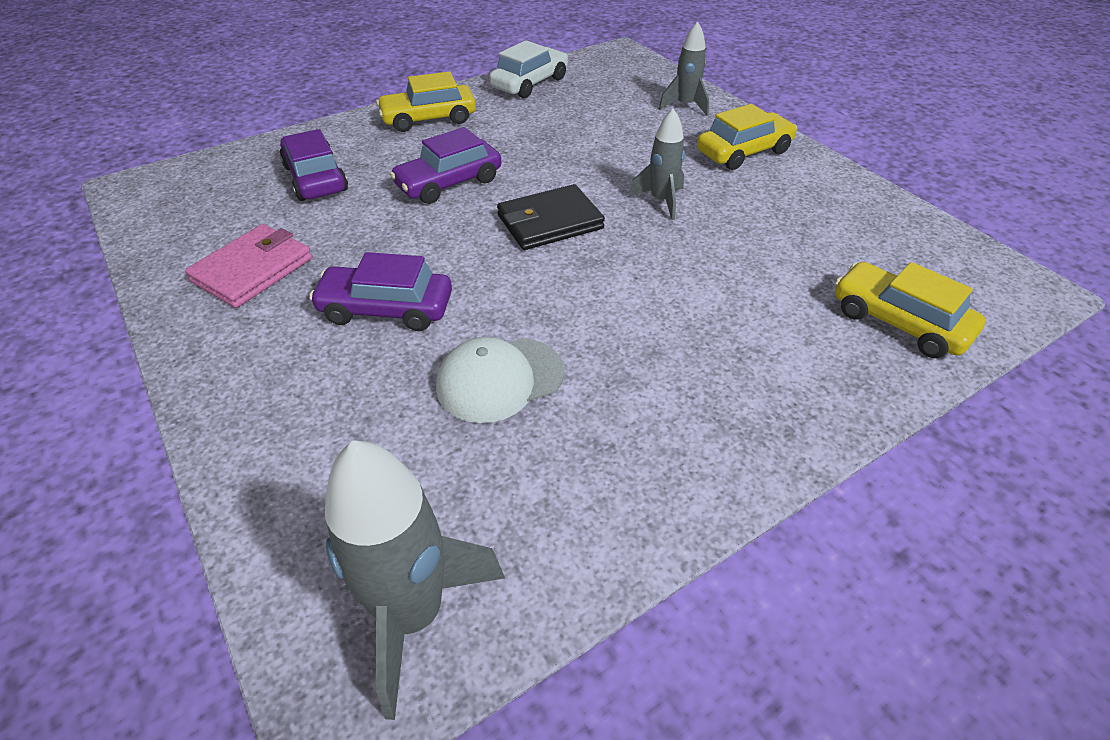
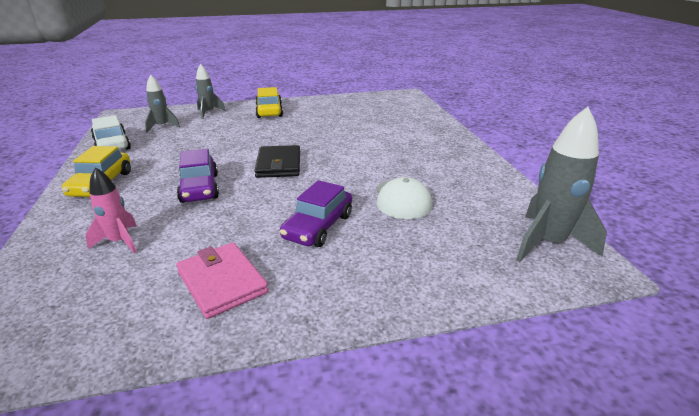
camera: 70 degrees left, 15 degrees down
(315, 178) = (120, 242): purple car -> pink rocket
(661, 201) = (290, 135): grey rocket -> grey rocket (162, 126)
(898, 322) = (411, 115): yellow car -> none

